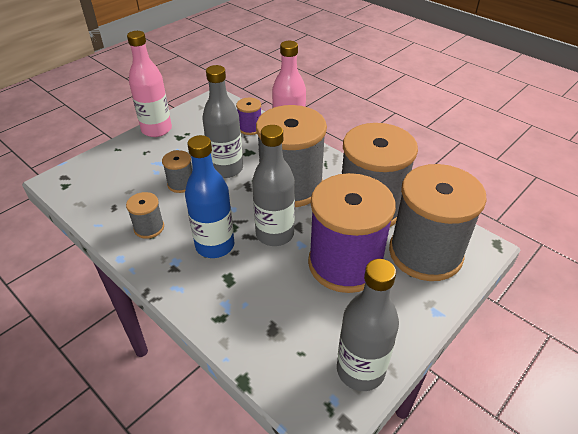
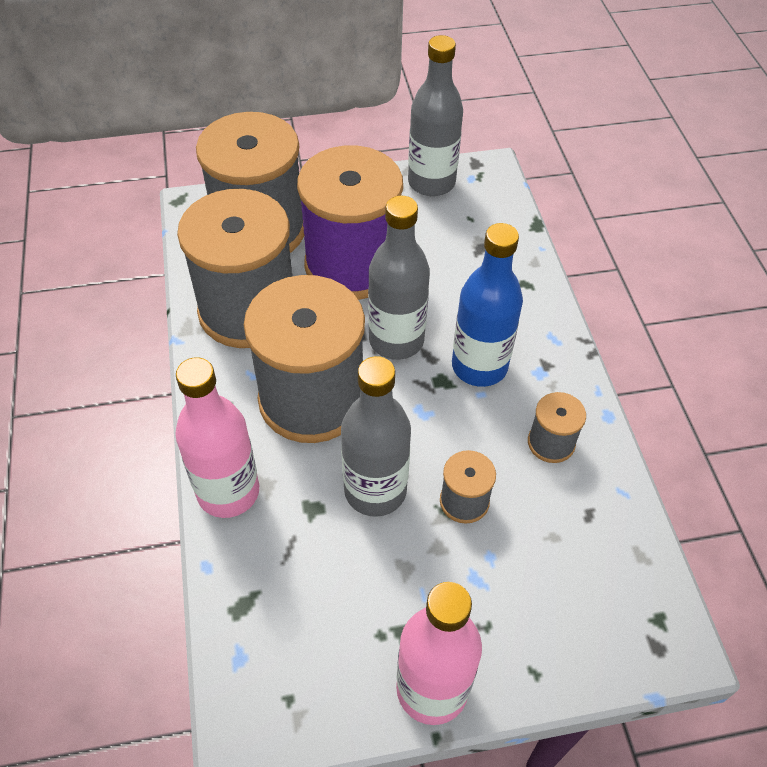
camera: 145 degrees left, 10 degrees up
(250, 128) = (260, 571): purple spool -> none

